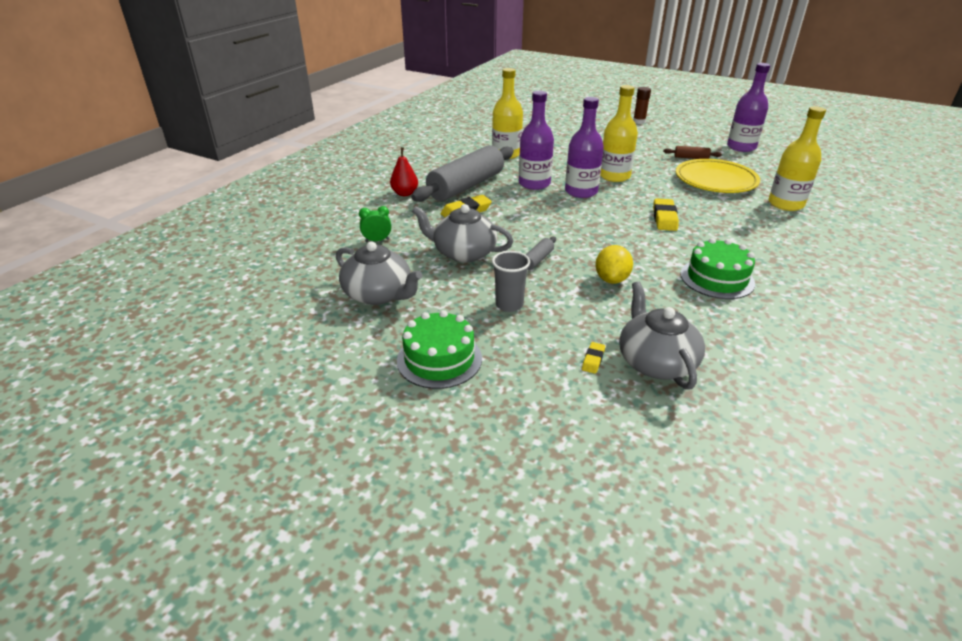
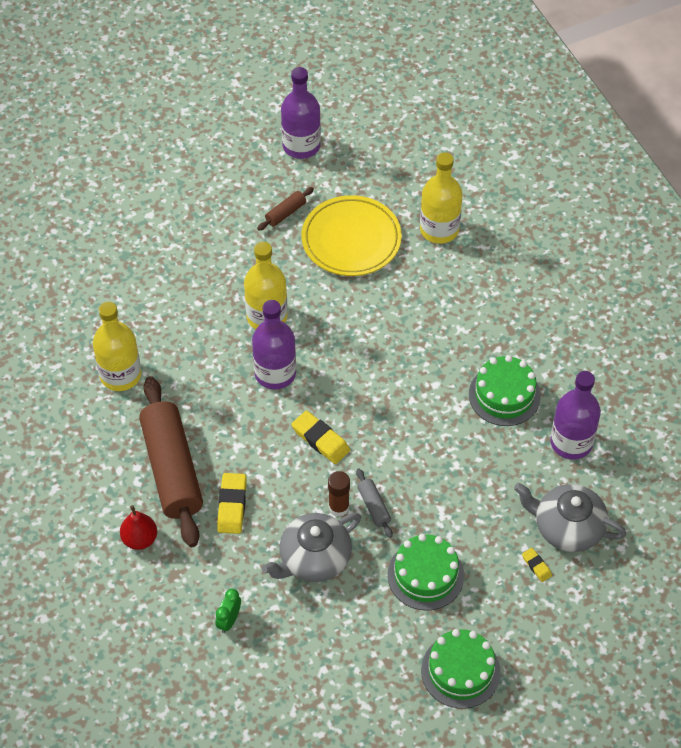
camera: 55 degrees left, 20 degrees up
(379, 294) = (332, 668): grey teapot -> none
(466, 186) = (172, 469): grey rolling pin -> brown rolling pin
(509, 305) = (425, 575): grey cup -> green cake
(534, 184) = (221, 402): purple bottle -> purple bottle (571, 442)
(611, 279) = (447, 472): yellow lemon -> none
(639, 122) = (149, 175): brown glue stick -> brown glue stick (339, 507)
(664, 218) = (384, 347): yellow eraser -> yellow eraser (320, 440)

